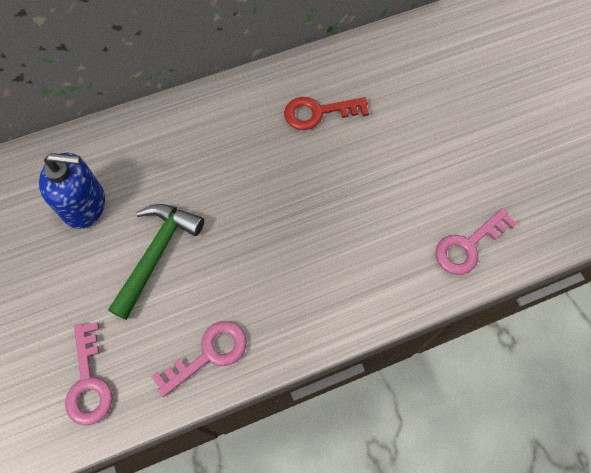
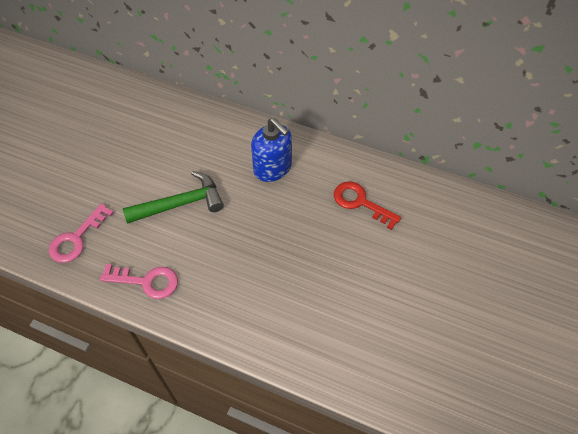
camera: 45 degrees right, 10 degrees down
(84, 205) = (174, 146): blue soap dispenser -> blue soap dispenser (272, 168)
(468, 246) = (367, 366): pink key -> none

